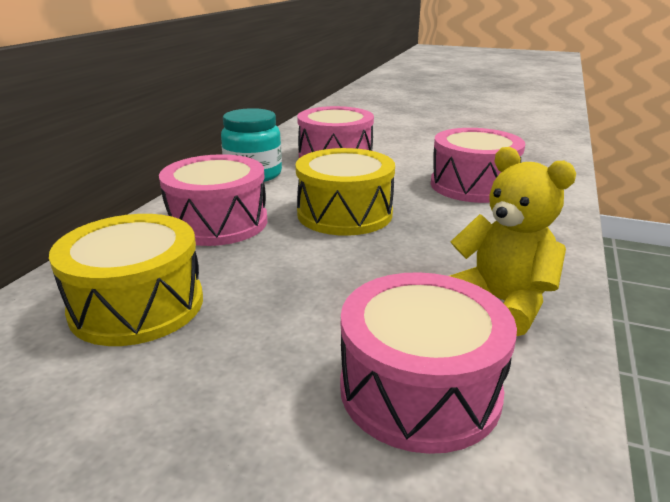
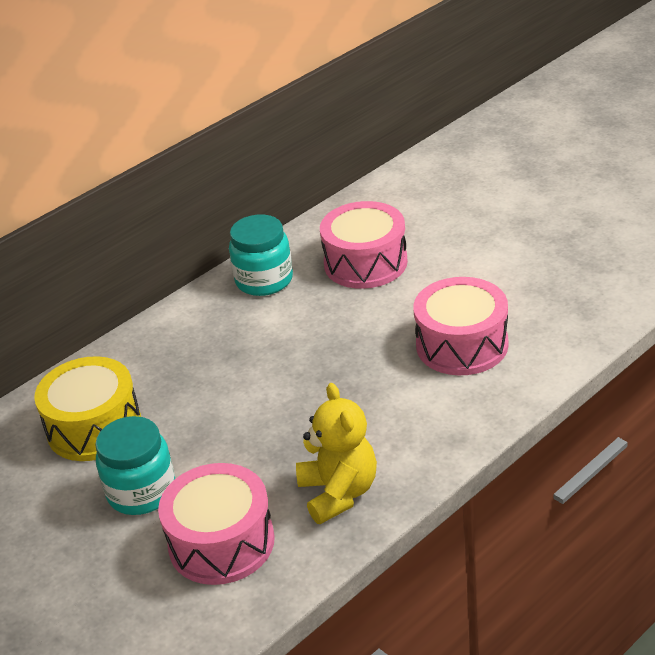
camera: 30 degrees right, 10 degrees up
(218, 222) = (193, 348): pink drum -> none
(254, 358) = (142, 492): none -> turquoise jar
(344, 214) = (304, 360): yellow drum -> none

